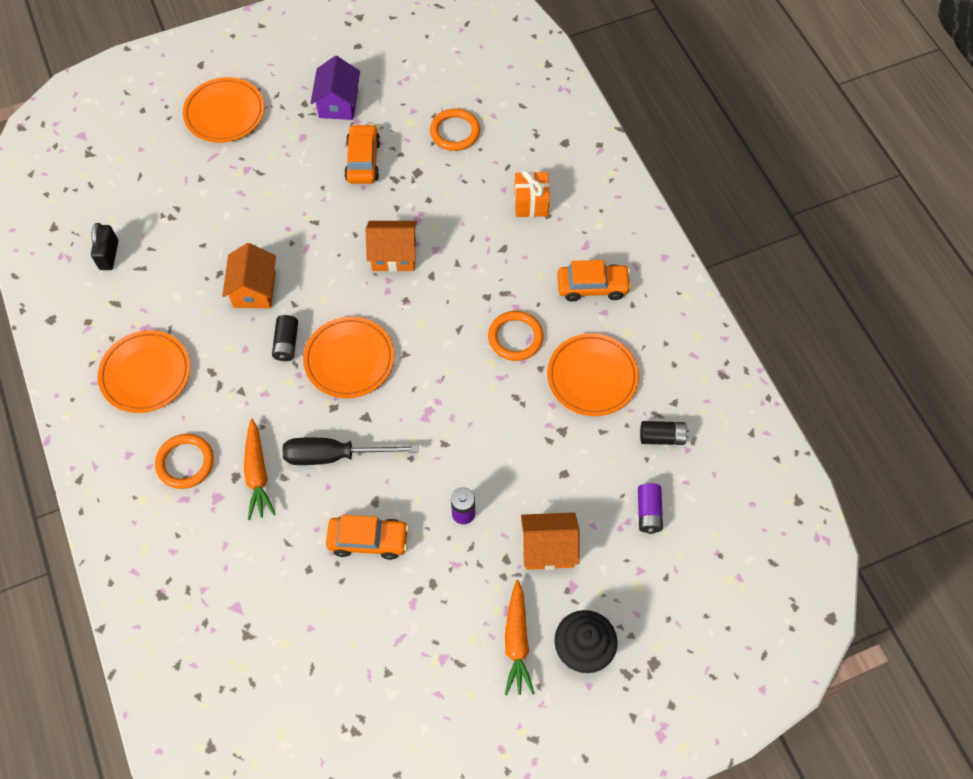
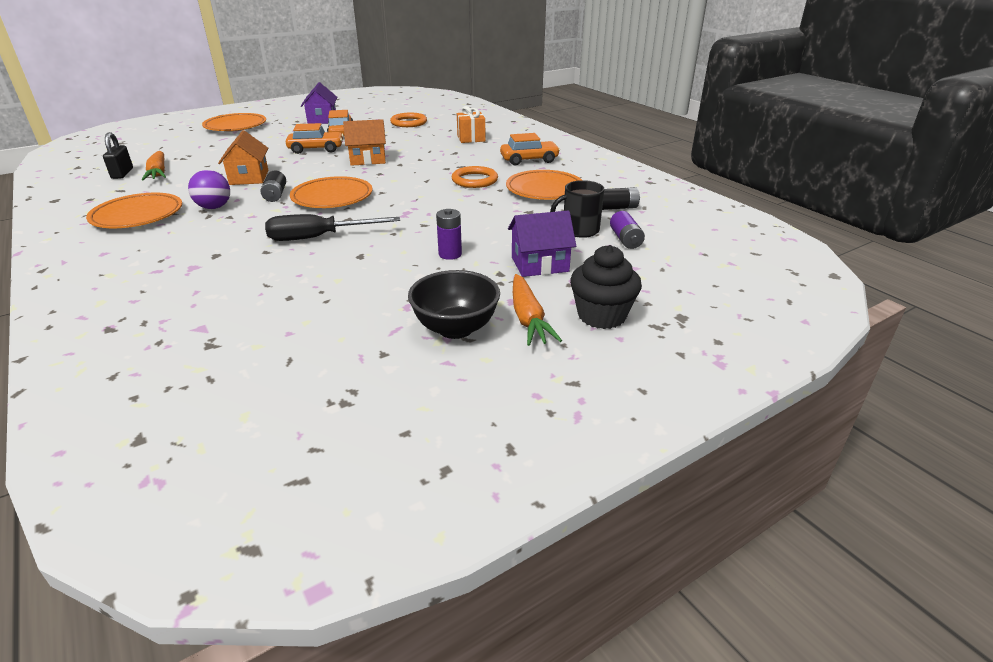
camera: 10 degrees left, 30 degrees down
(185, 462) = (164, 252): orange ring -> none
(223, 365) = (214, 207): none -> purple ball
(257, 474) = (239, 252): orange carrot -> orange carrot (158, 173)
(368, 540) = (354, 275): orange car -> orange car (316, 149)
(451, 646) = (455, 328): none -> black bowl
(548, 548) = (539, 264): orange house -> purple house
(606, 484) = (579, 230): none -> black mug

